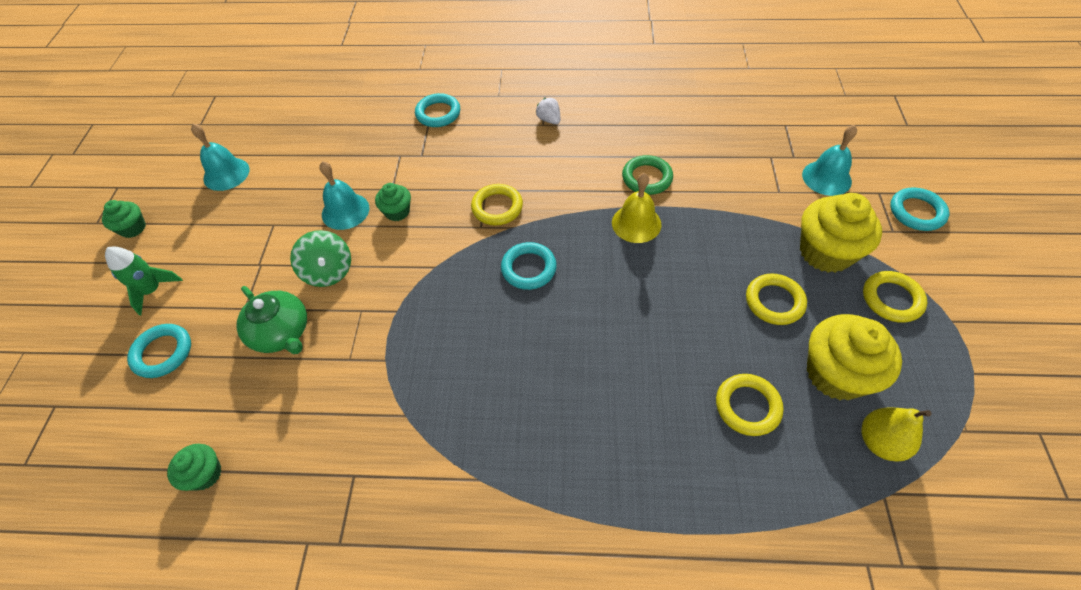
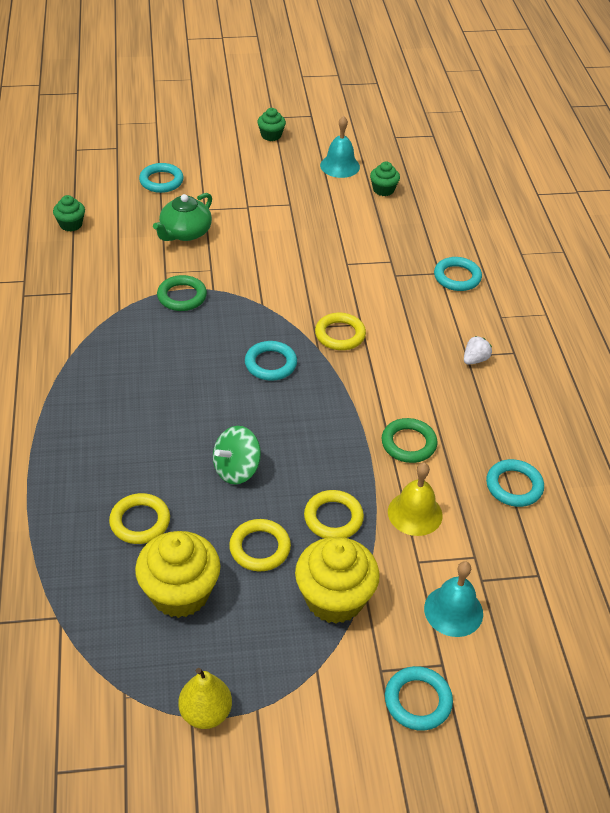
camera: 75 degrees right, 10 degrees down
(152, 290) = (214, 161): green rocket -> none
(328, 271) = (246, 244): green spinning top -> green spinning top (236, 469)
(345, 211) = (313, 241): turquoise bell -> none
(397, 212) = (320, 271): green cupcake -> green cupcake (383, 190)
(399, 343) = (182, 296): none -> green ring
(636, 223) = (342, 437): yellow bell -> yellow bell (415, 513)
(696, 122) = (514, 486): none -> turquoise ring
(880, 442) = (109, 621): yellow pear -> yellow pear (205, 713)
(891, 299) = (278, 654): yellow ring -> yellow ring (333, 518)

